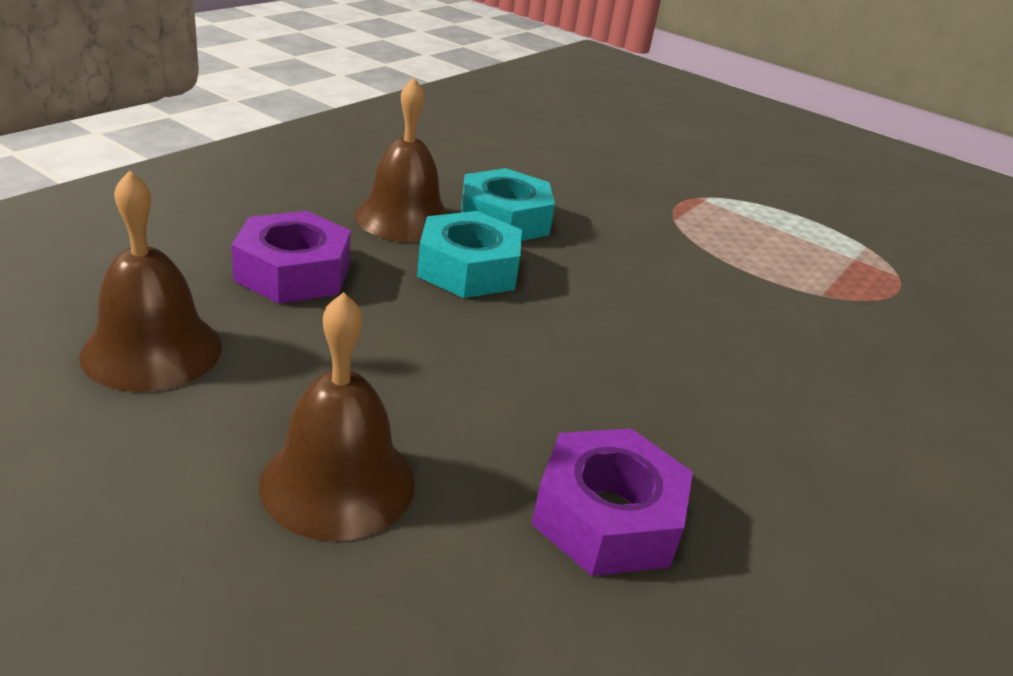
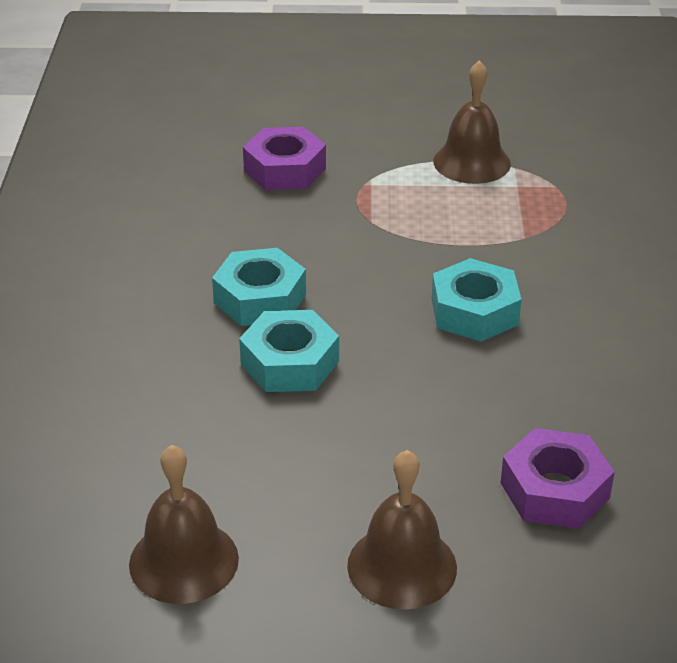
camera: 30 degrees left, 5 degrees up
(293, 272) = (183, 443): purple nut -> purple nut (285, 169)
(404, 218) = (191, 343): brown bell -> brown bell (472, 162)
(701, 320) = (474, 311): none -> turquoise nut

